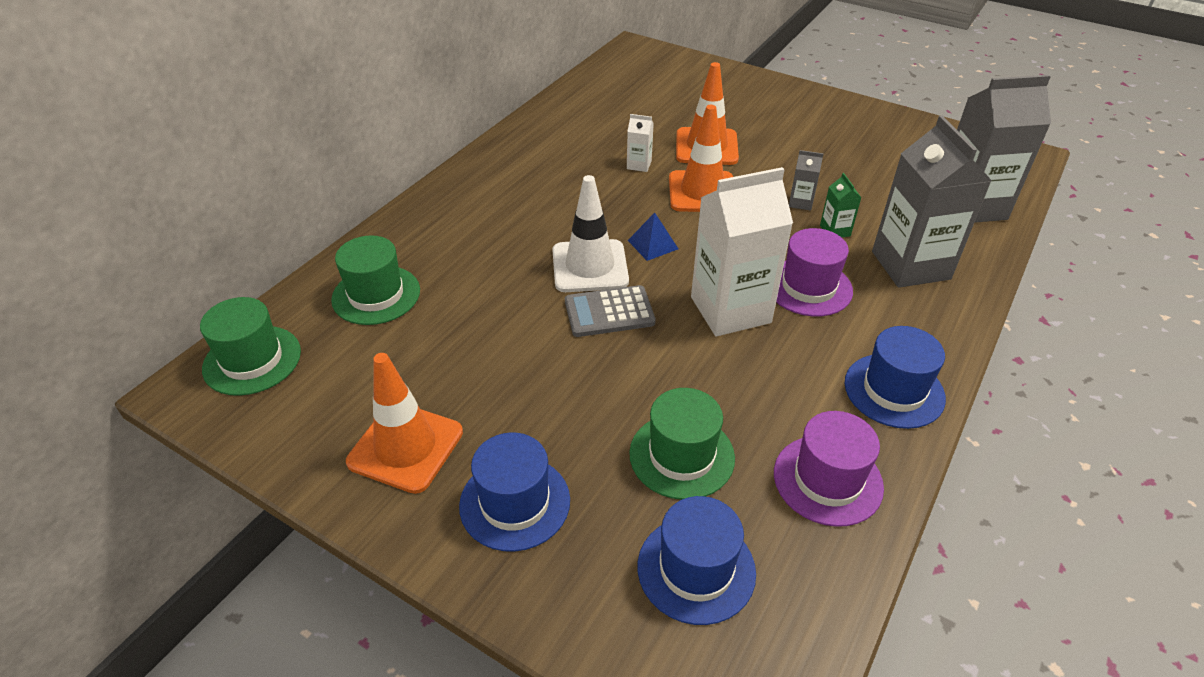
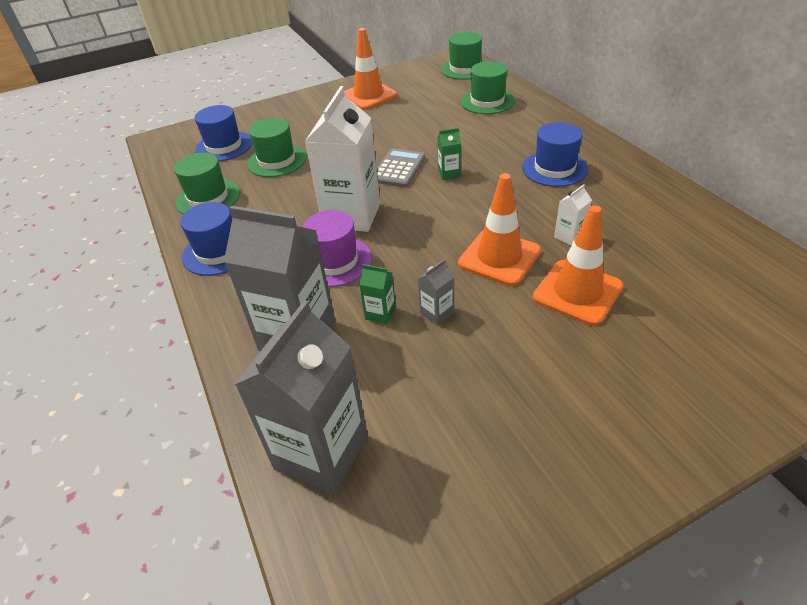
camera: 125 degrees right, 0 degrees up
(515, 502) = (309, 114): blue hat -> blue hat (554, 168)
(590, 266) = (449, 173): white traffic cone -> green carton
(652, 244) = (449, 206): blue pyramid -> none
(827, 480) = (208, 198): purple hat -> green hat

